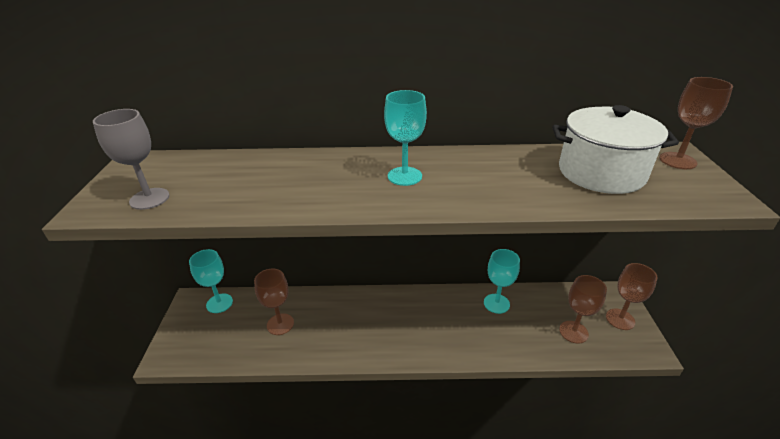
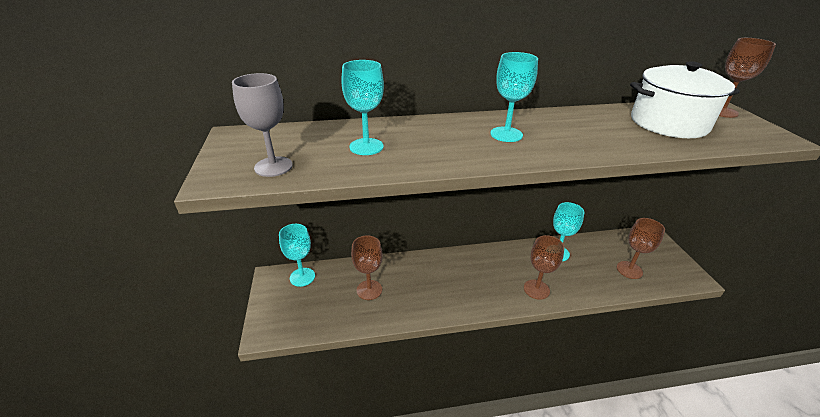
camera: 10 degrees left, 0 degrees up
(251, 182) = (366, 147): none -> turquoise goblet
(620, 319) = (662, 256): brown goblet -> brown goblet (536, 289)

